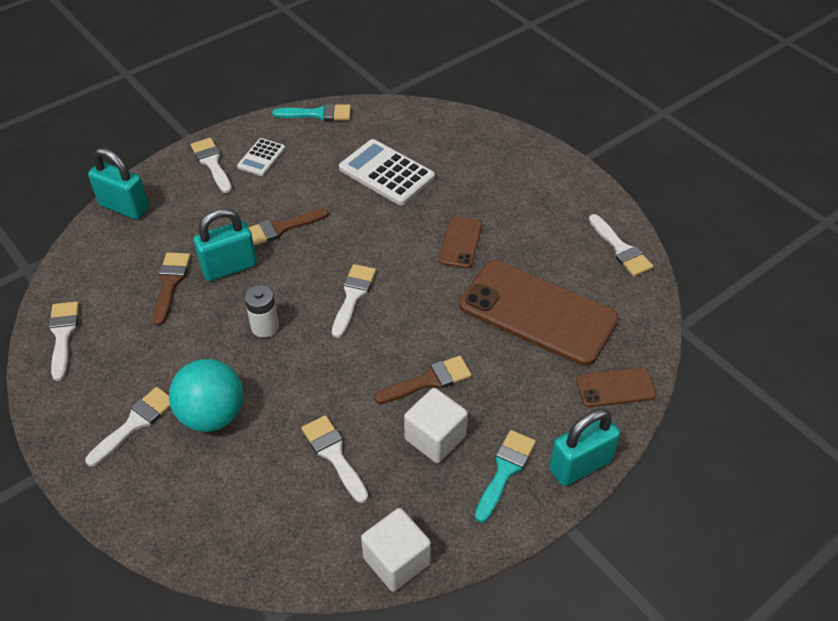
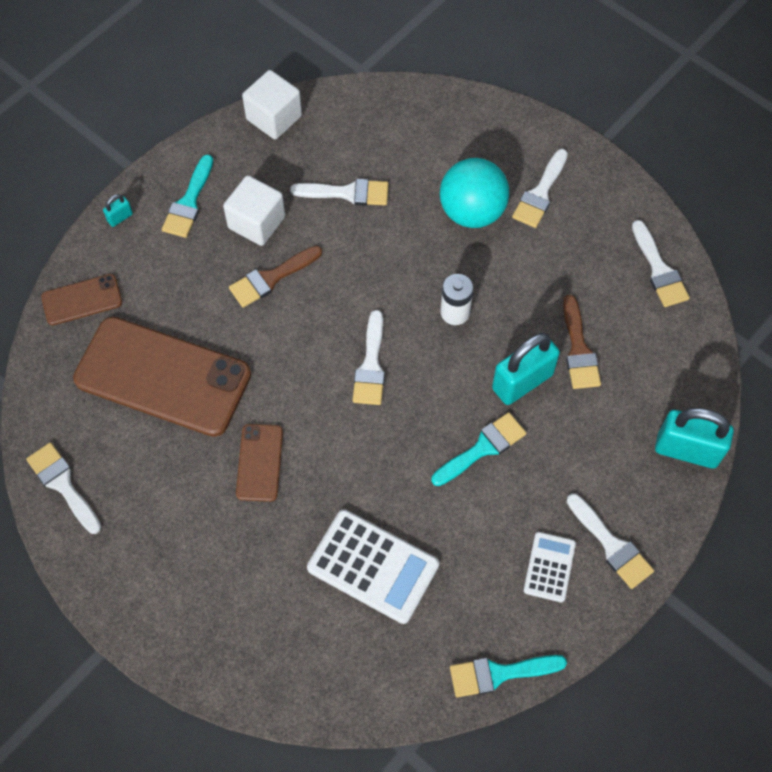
camera: 170 degrees right, 15 degrees up
(280, 228) = (482, 448): brown brush -> turquoise brush
(334, 455) = (347, 193): white brush -> white brush turned 45 degrees counterclockwise
(580, 465) = (120, 217): turquoise padlock -> turquoise padlock, size x0.44

